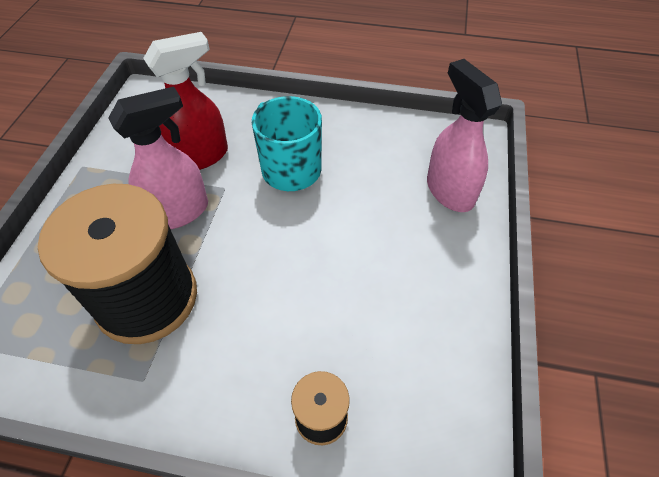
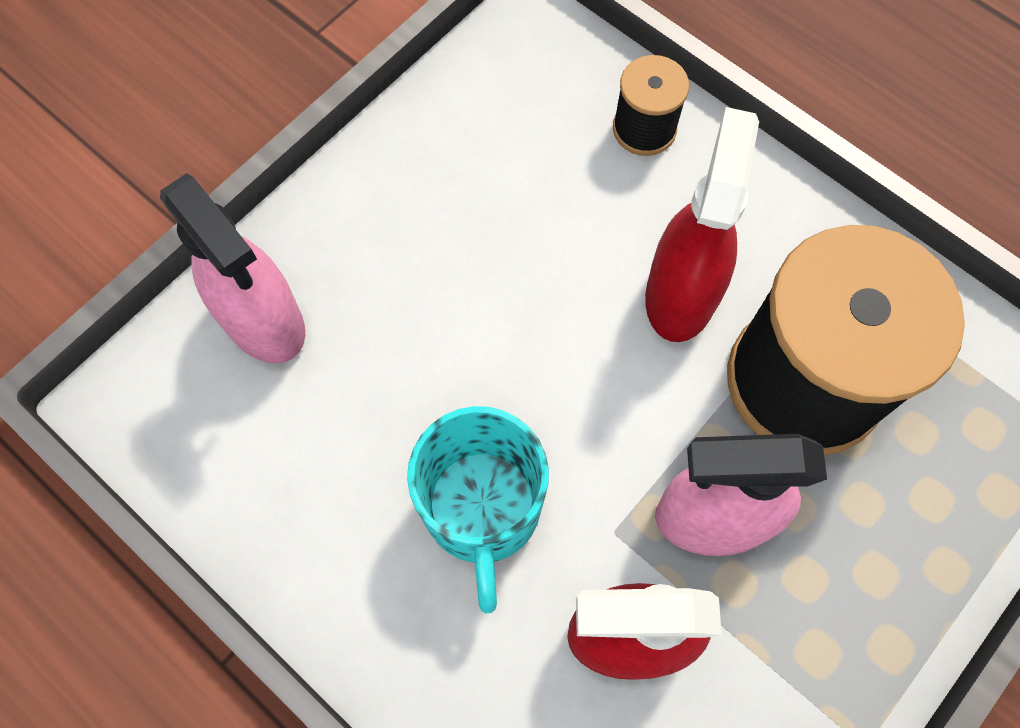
camera: 150 degrees left, 15 degrees up
(241, 311) = (681, 293): none -> red spray bottle
(449, 191) = (264, 321): pink spray bottle -> pink spray bottle turned 45 degrees counterclockwise

